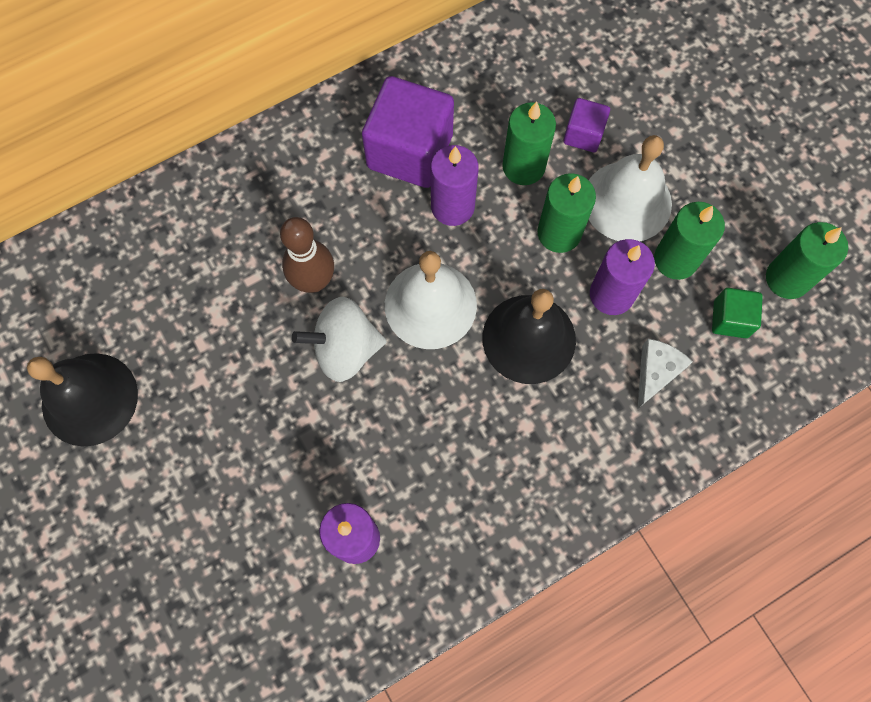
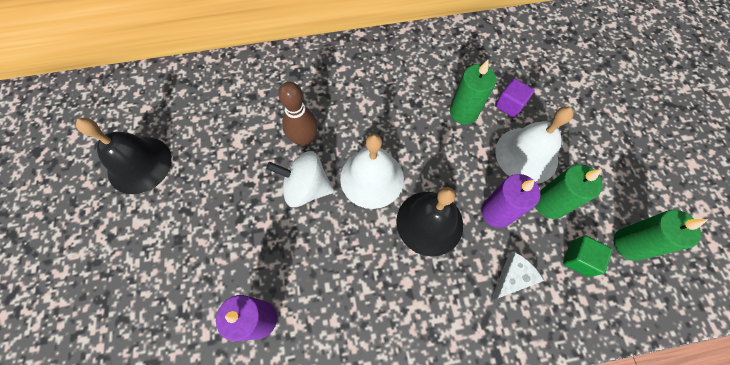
camera: 20 degrees right, 5 degrees down
(410, 151) = (394, 82): purple cube -> none
(452, 206) = (409, 122): purple candle -> none
(559, 233) = (473, 160): green candle -> none

